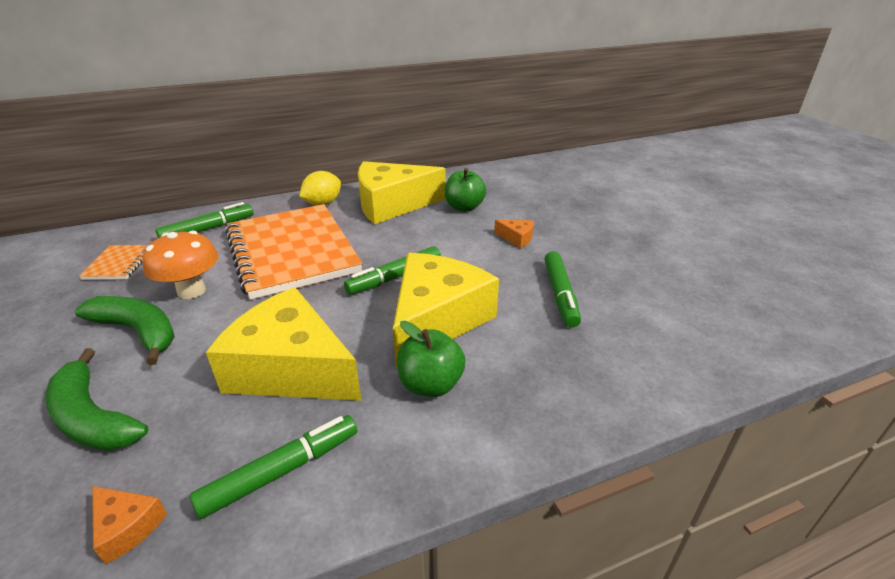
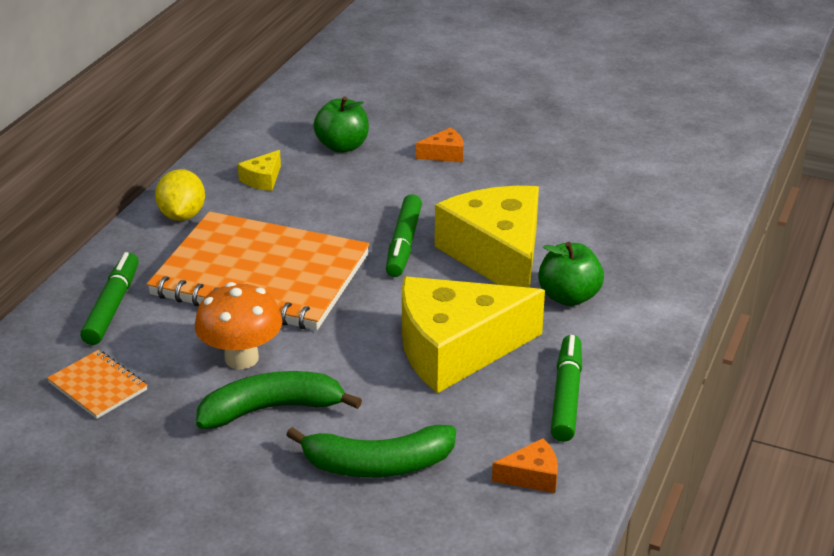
camera: 45 degrees left, 0 degrees up
(392, 204) = (262, 179): yellow cheese -> yellow cheese, size x0.40
(560, 294) = (554, 185): green marker -> none

